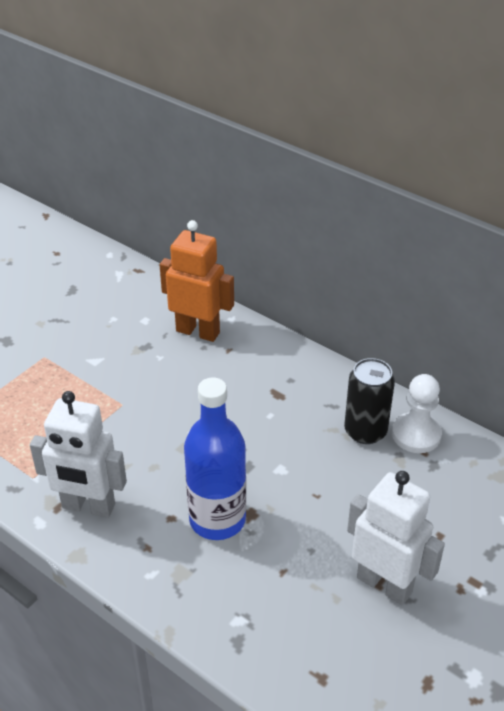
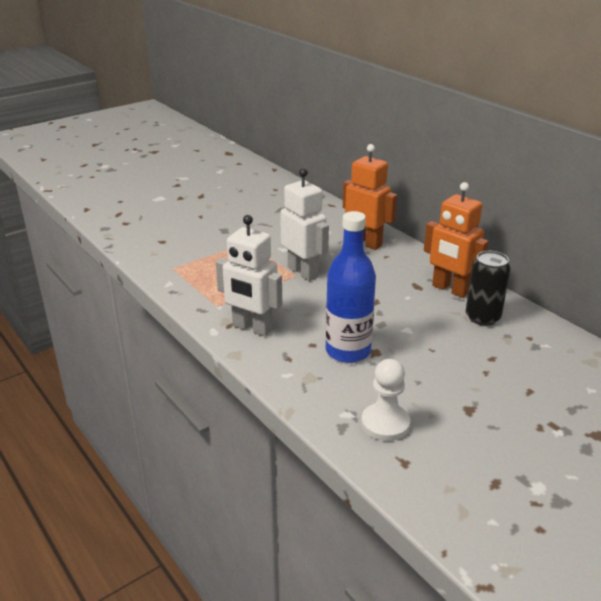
camera: 15 degrees right, 10 degrees down
(318, 392) = (450, 289): none -> orange robot
(384, 584) = (474, 413): white robot -> white robot (303, 272)
(416, 434) = (525, 325): white pawn -> white pawn (385, 424)

